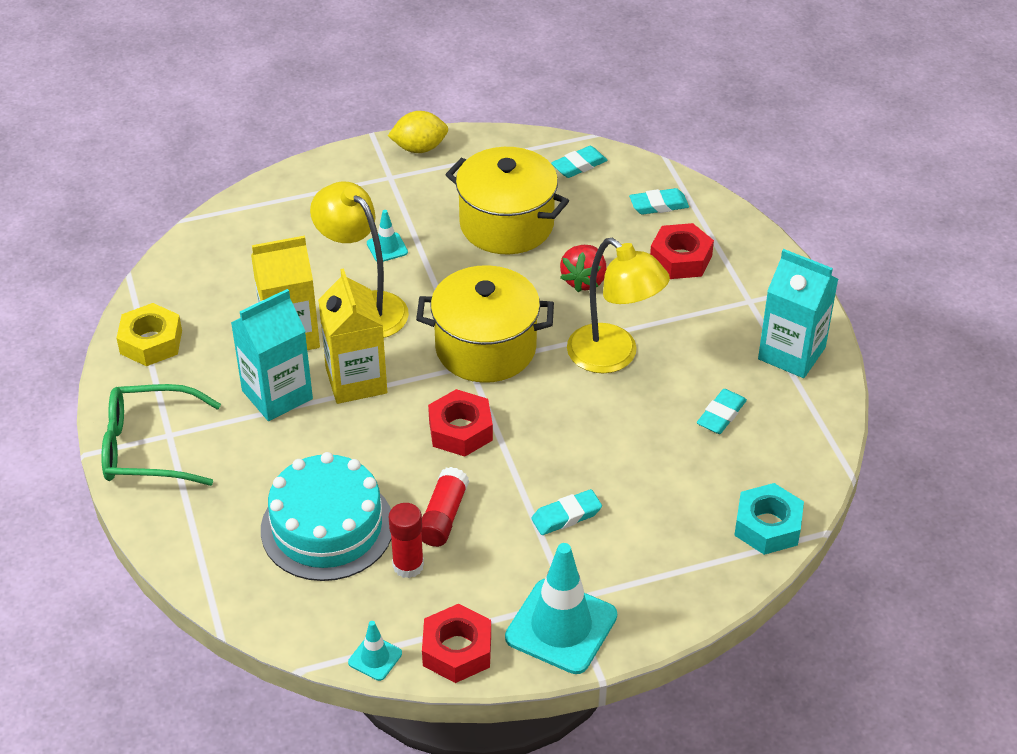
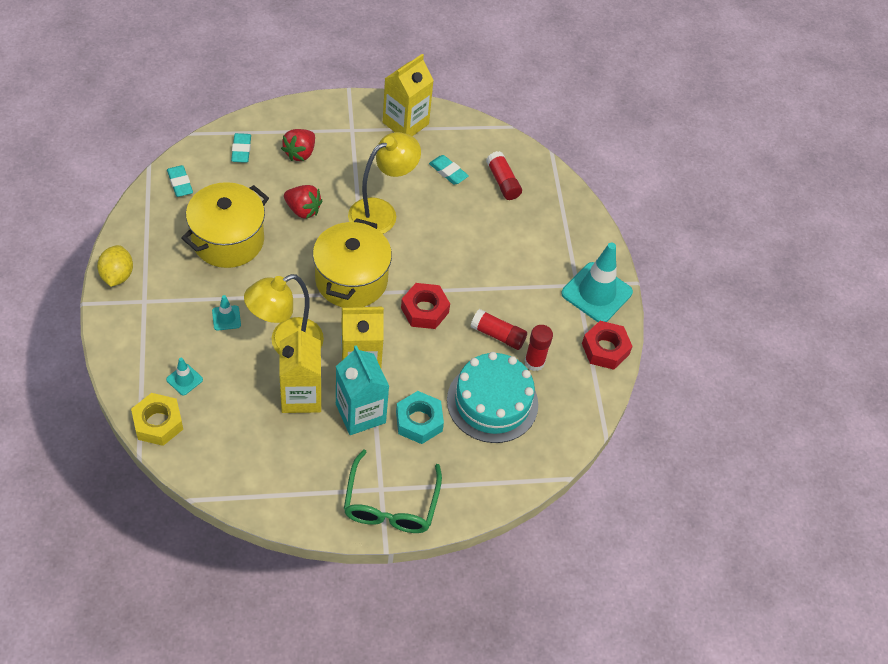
camera: 85 degrees left, 10 degrees up
(151, 342) = (278, 491): yellow nut -> yellow nut (158, 423)
(375, 658) = (604, 393): turquoise traffic cone -> turquoise traffic cone (184, 379)
(566, 516) = (512, 270): turquoise eraser -> none
(681, 259) = (300, 153): red nut -> red strawberry
(732, 481) = (503, 182): none -> red glue stick
(767, 526) = (541, 175): turquoise nut -> turquoise nut (419, 421)
(791, 353) = (405, 123): turquoise carton -> yellow carton

